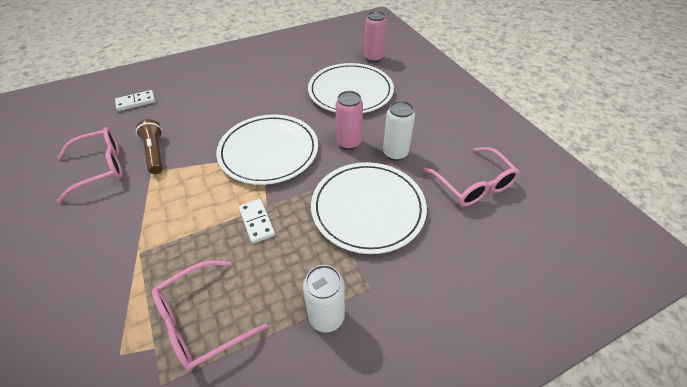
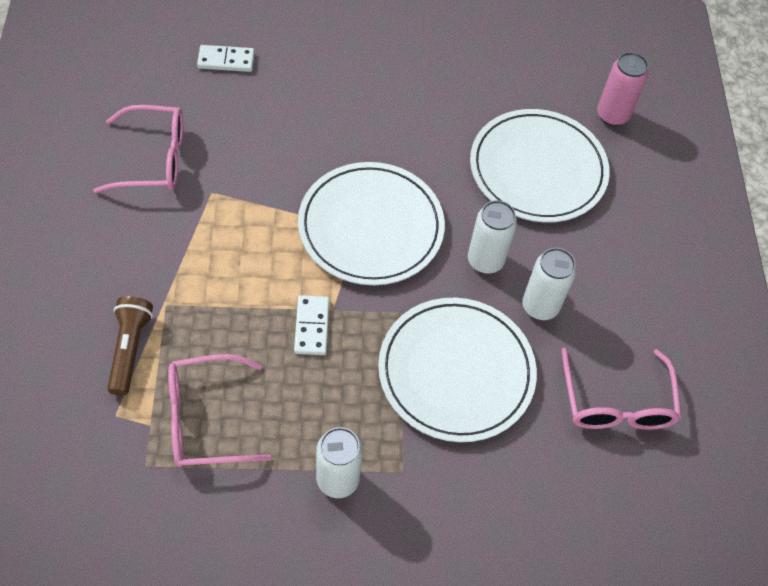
camera: 20 degrees right, 10 degrees up
(155, 153) = (225, 164): brown flashlight -> brown flashlight (130, 349)
(348, 143) = (485, 261): pink can -> white can

